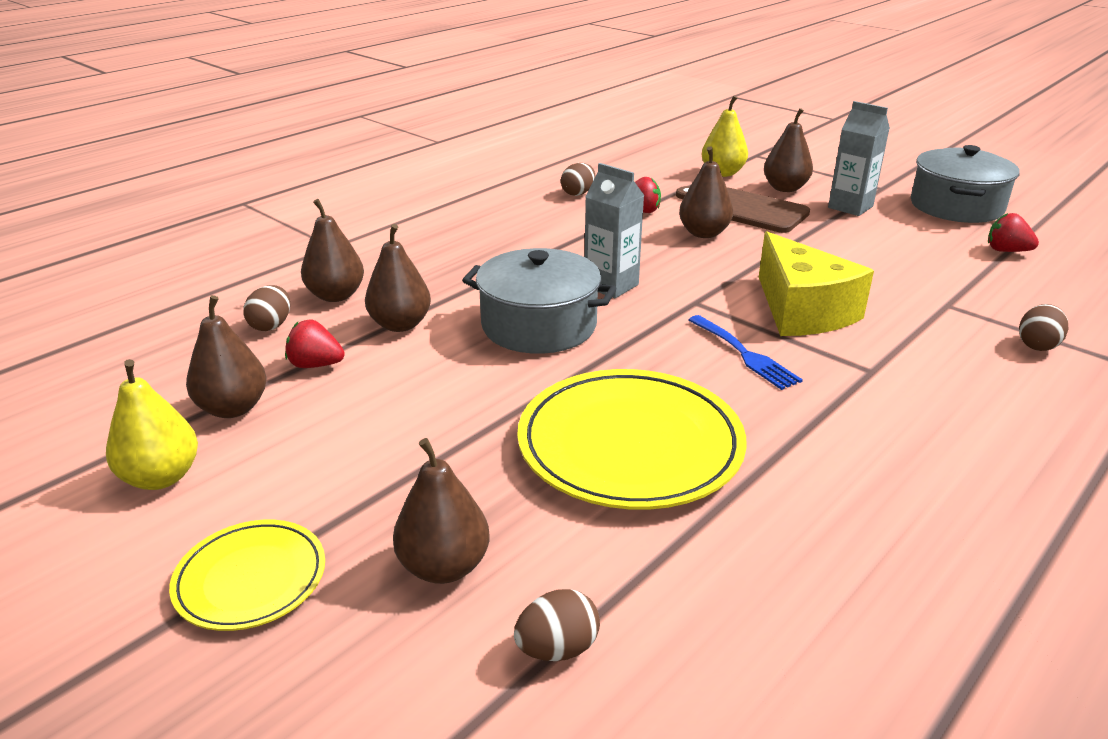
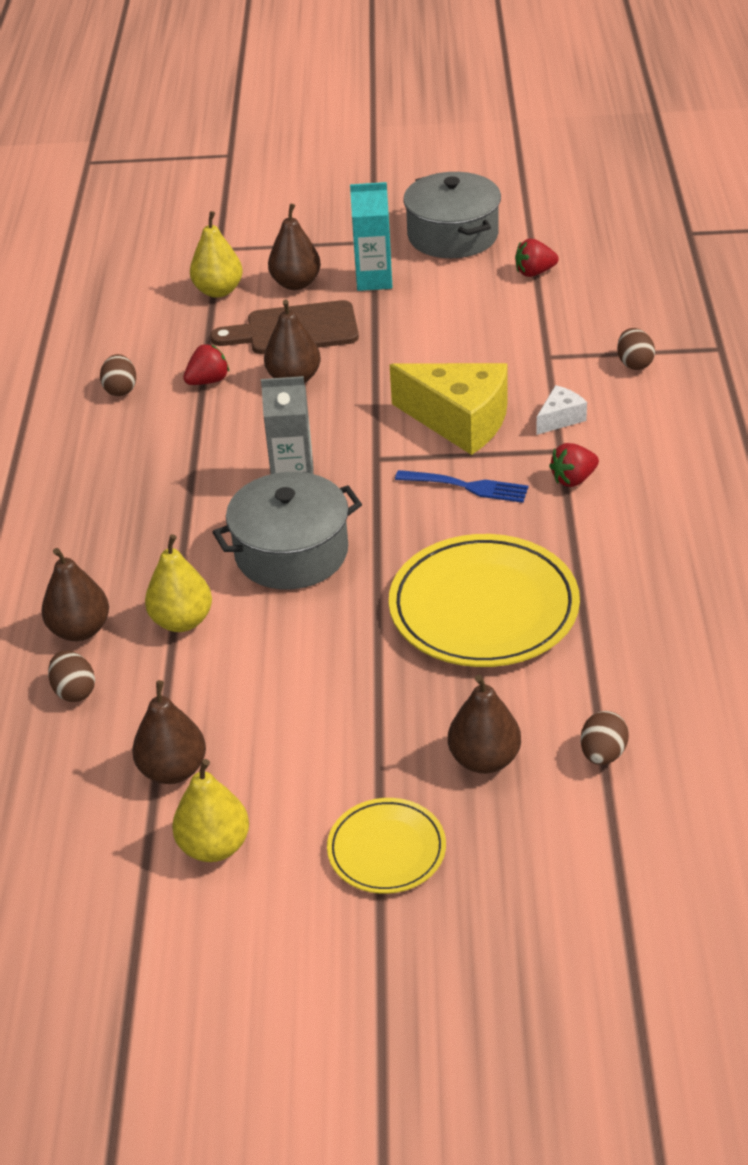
camera: 40 degrees left, 10 degrees up
(316, 365) = (174, 697): red strawberry -> red strawberry (573, 479)
(400, 325) = (182, 621): brown pear -> yellow pear
(850, 207) = (374, 280): grey carton -> turquoise carton
(902, 350) = (560, 418): none -> white cheese

